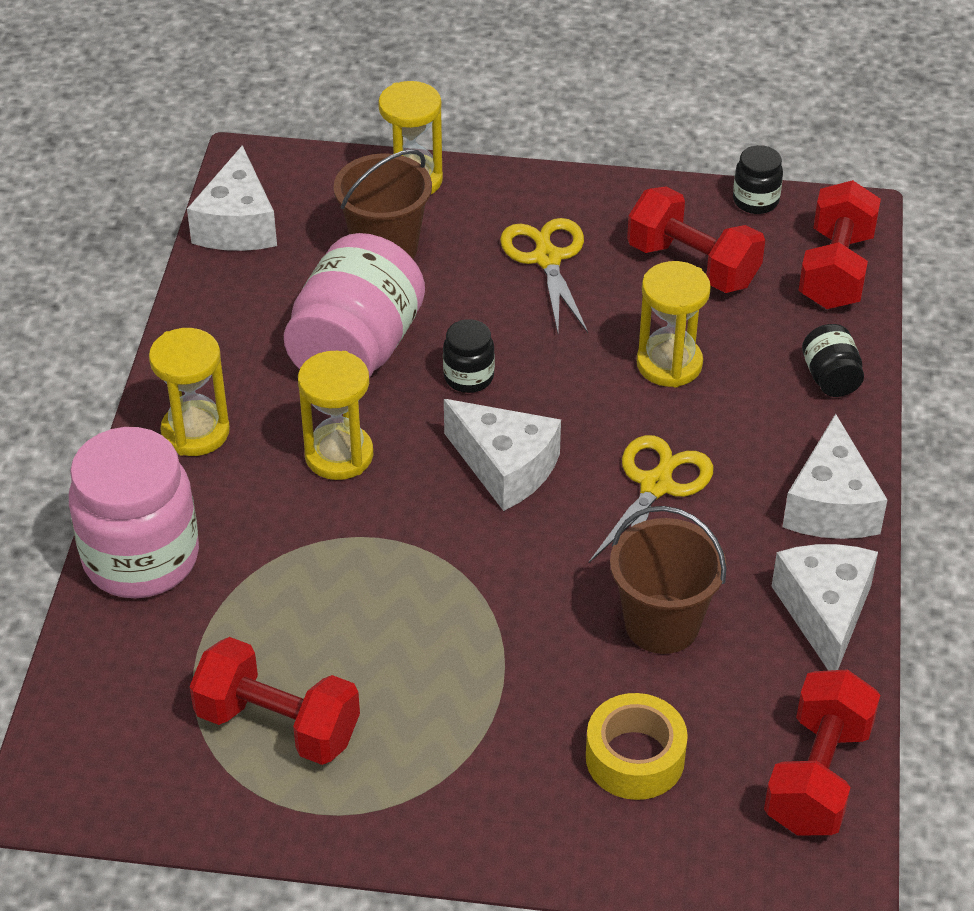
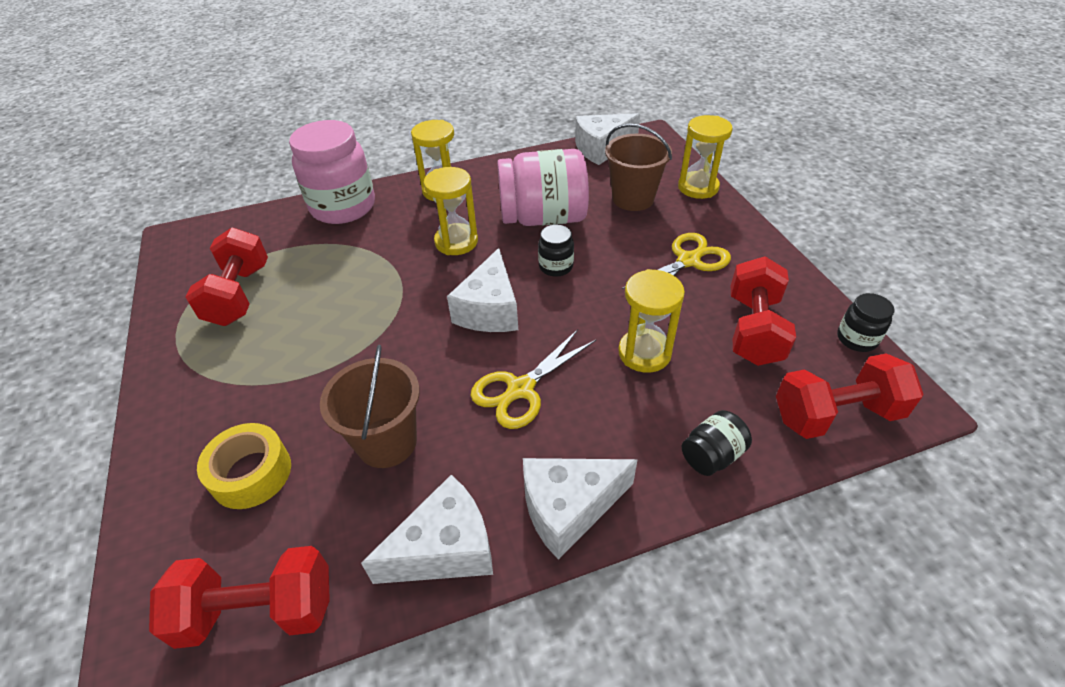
camera: 65 degrees right, 0 degrees up
(656, 485) = (520, 389): yellow scissors -> yellow scissors turned 135 degrees clockwise

